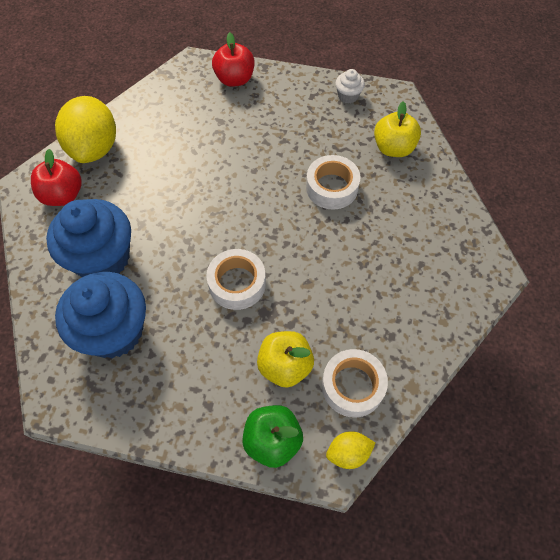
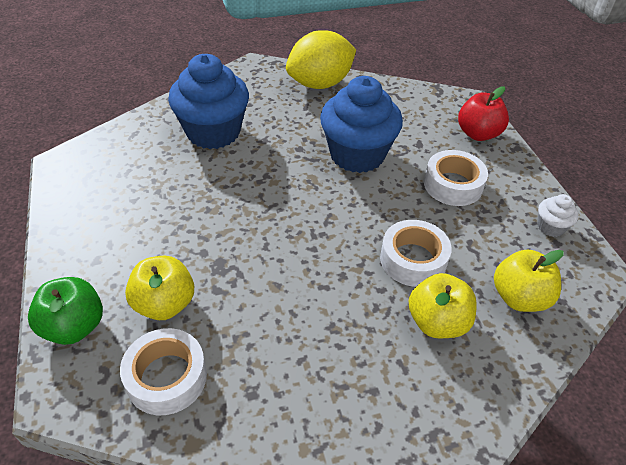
camera: 60 degrees right, 15 degrees down
(63, 195) = (260, 87): red apple -> none
(114, 331) = (145, 168): blue cupcake -> blue cupcake (357, 155)
(237, 283) = (240, 229): white tape -> white tape (453, 185)
(348, 453) = (80, 405): yellow lemon -> none
(389, 202) = (437, 322): none -> yellow apple

